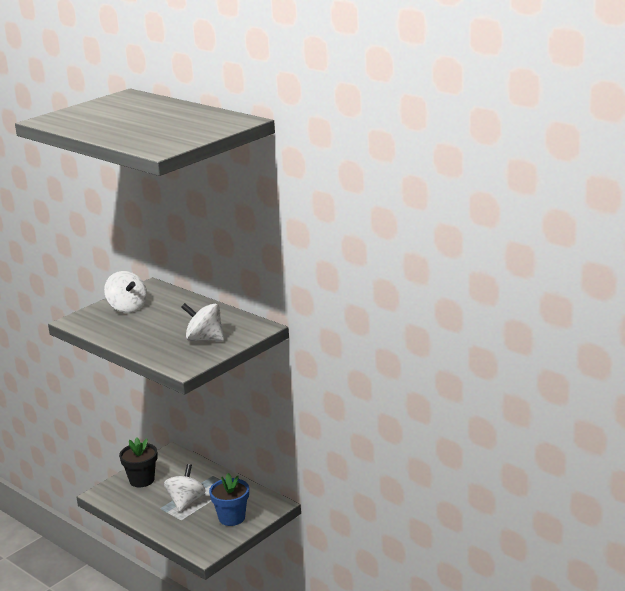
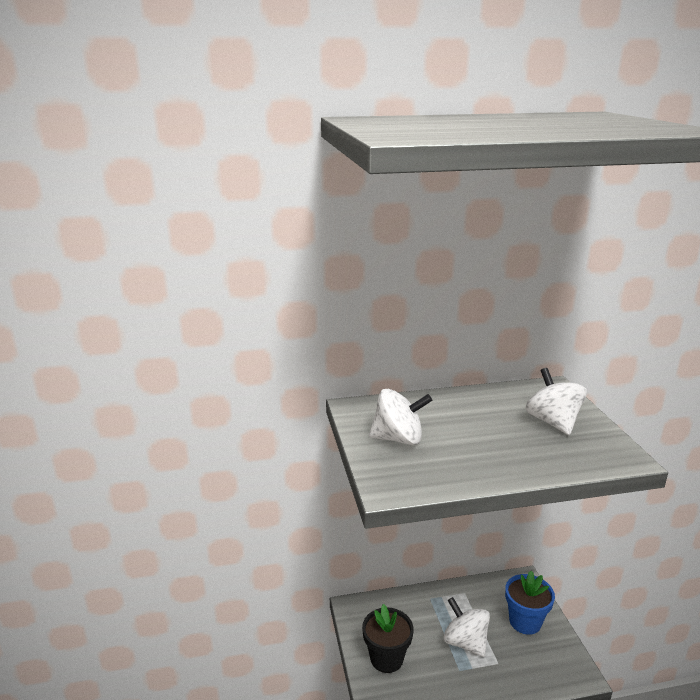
camera: 55 degrees left, 0 degrees up
(204, 339) = (552, 422): white spinning top -> white spinning top turned 105 degrees clockwise

